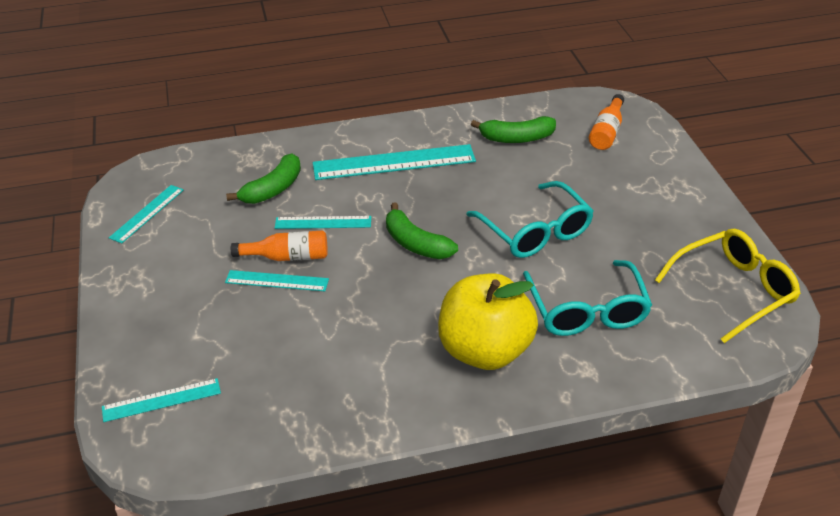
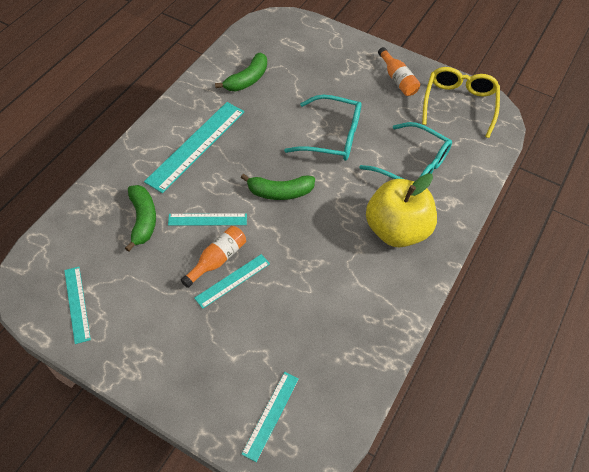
camera: 50 degrees left, 15 degrees up
(323, 222) = (207, 219): turquoise ruler -> turquoise ruler turned 45 degrees clockwise
(607, 132) = (291, 43): orange bottle -> orange bottle (397, 79)

